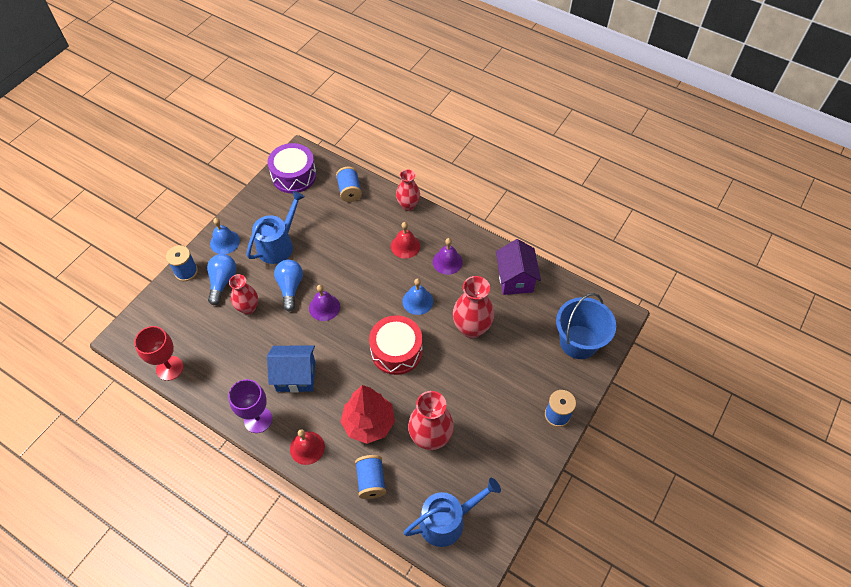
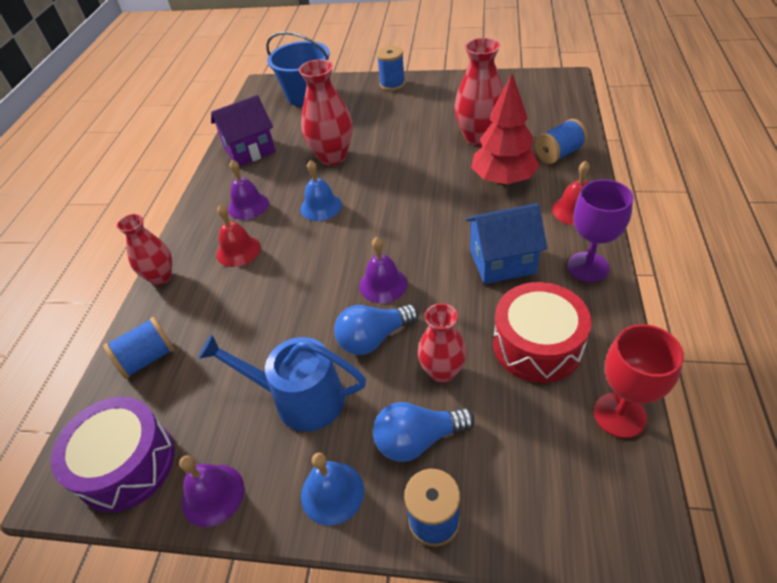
camera: 110 degrees left, 10 degrees down
(256, 202) = (213, 494): none -> purple bell
(296, 376) = (502, 262): blue house -> blue house turned 75 degrees counterclockwise
(396, 351) = (400, 196): red drum -> red drum (537, 345)
(447, 521) = (544, 102): blue watering can -> none

